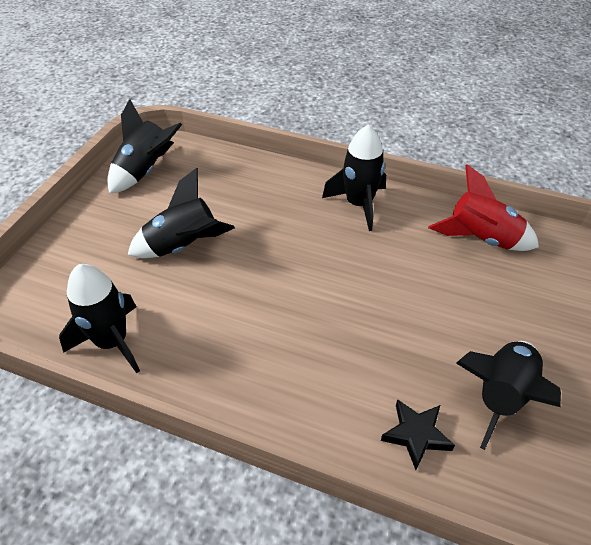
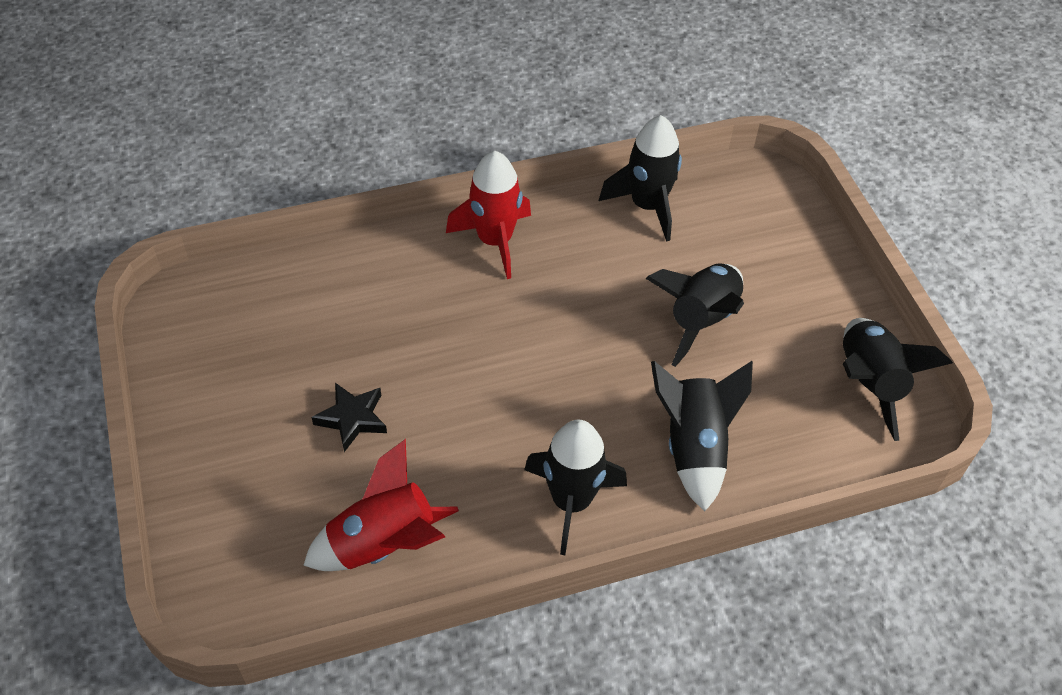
camera: 140 degrees right, 5 degrees up
(254, 388) = (495, 241): none -> red rocket
(416, 435) = (335, 282): black star -> black star (352, 419)
(500, 395) = (277, 356): black rocket -> black rocket (694, 447)

